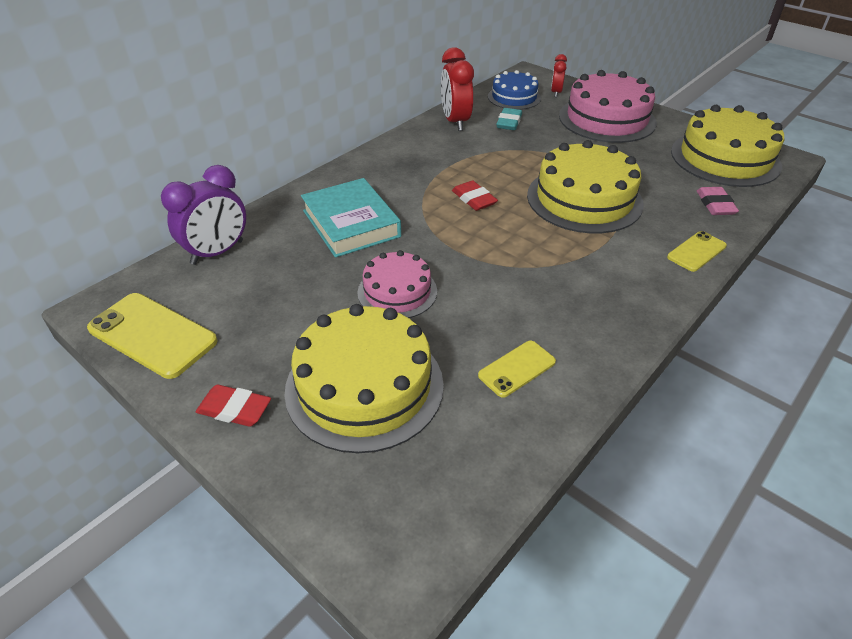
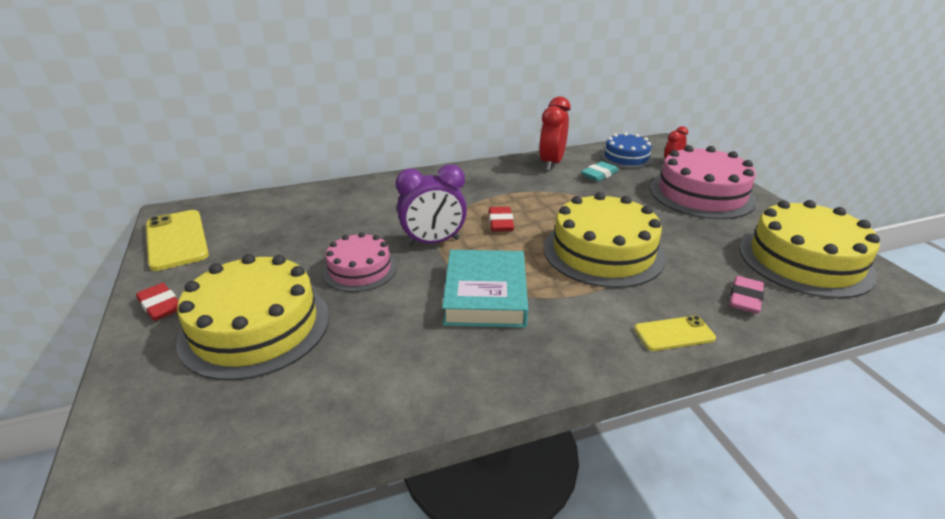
camera: 30 degrees right, 10 degrees down
(217, 252) = (275, 203): purple clock -> purple clock (433, 242)
(351, 223) = (384, 211): turquoise book -> turquoise book (485, 294)
(517, 369) = (381, 364): yellow phone -> none

